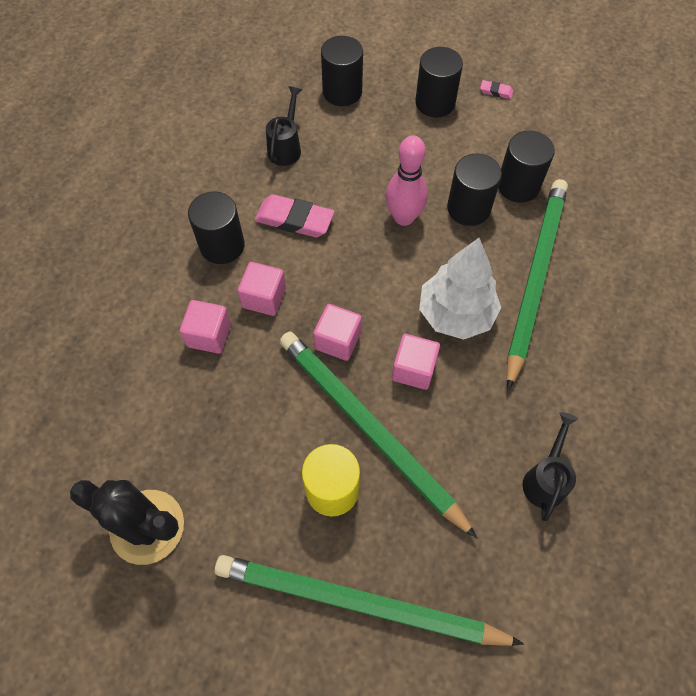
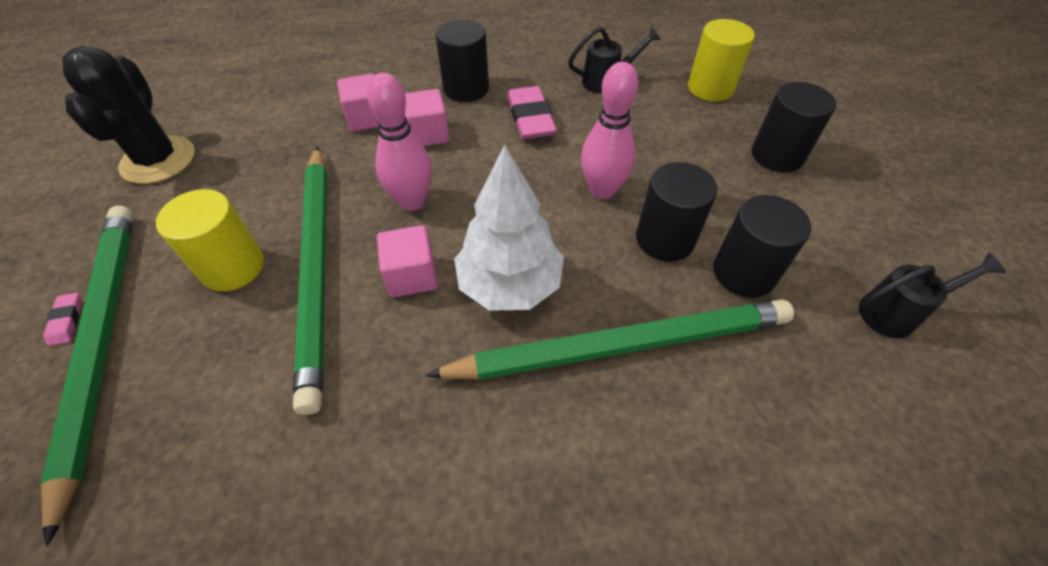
camera: 60 degrees right, 10 degrees down
(338, 340) = (412, 201): pink cube -> pink bowling pin
(342, 92) = (710, 88): black cylinder -> yellow cylinder
(369, 429) = (317, 267): green pencil -> green pencil turned 150 degrees clockwise
(496, 91) = (856, 198): pink eraser -> pink eraser (66, 321)
(545, 478) = (320, 481): black watering can -> black watering can (896, 313)

